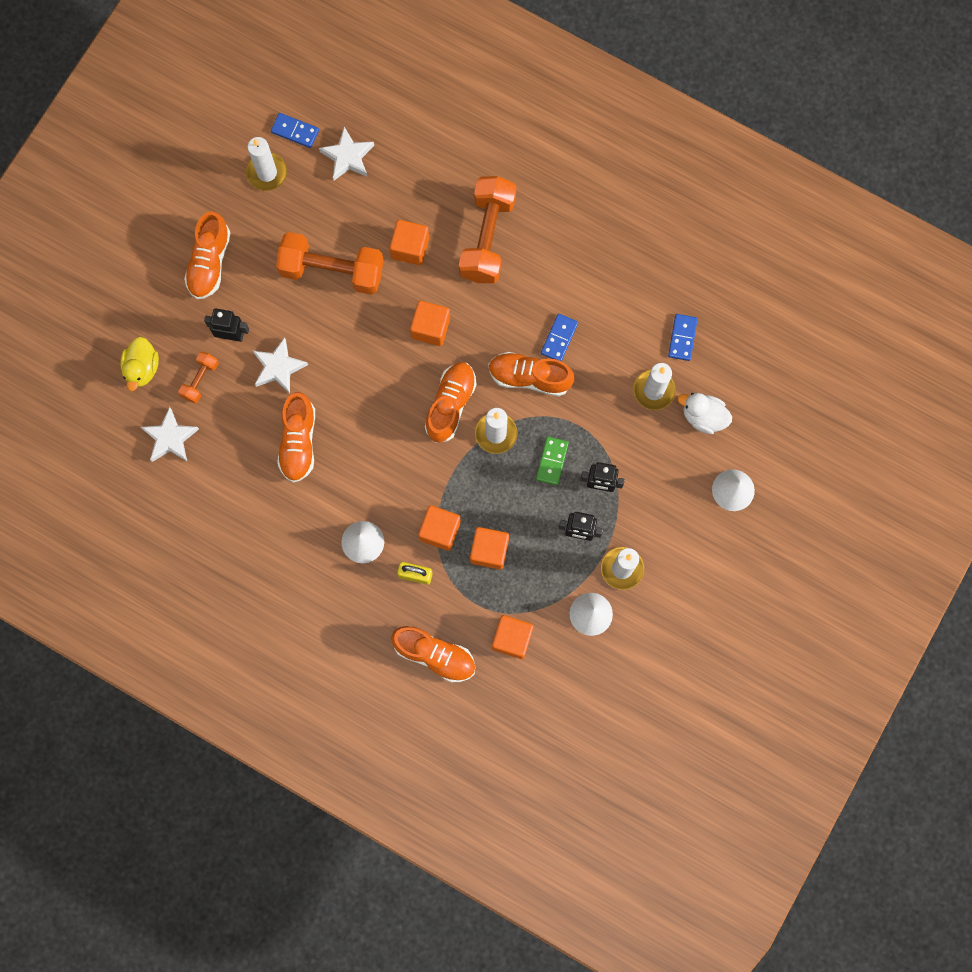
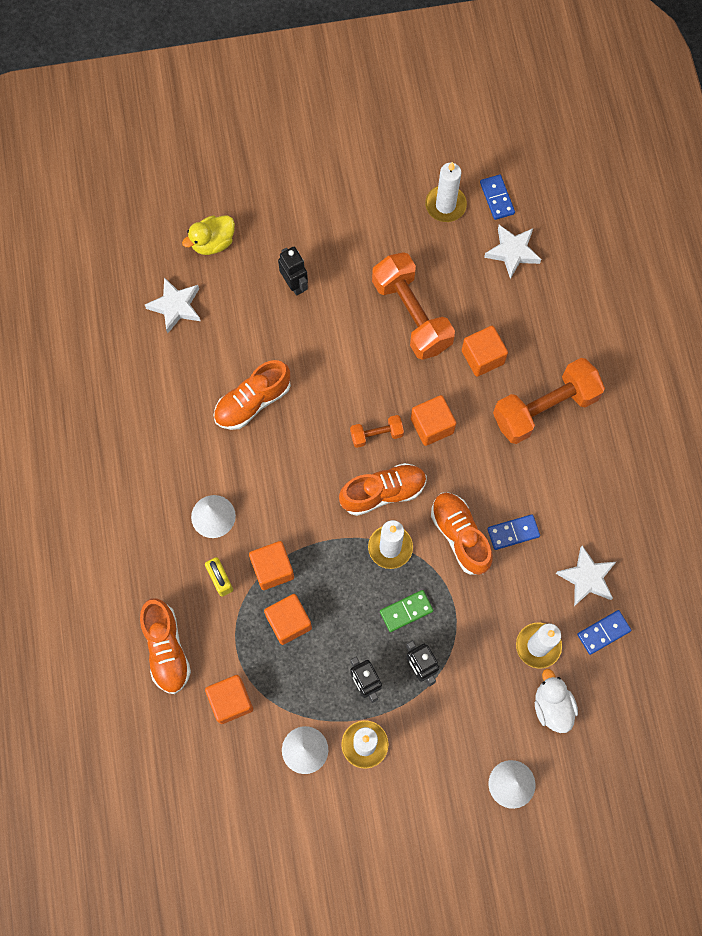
camera: 50 degrees right, 5 degrees down
(200, 380) = (240, 291): orange dumbbell -> orange dumbbell (376, 434)
(209, 262) = (338, 222): orange shoe -> none
(278, 367) = (299, 339): white star -> white star (587, 578)

